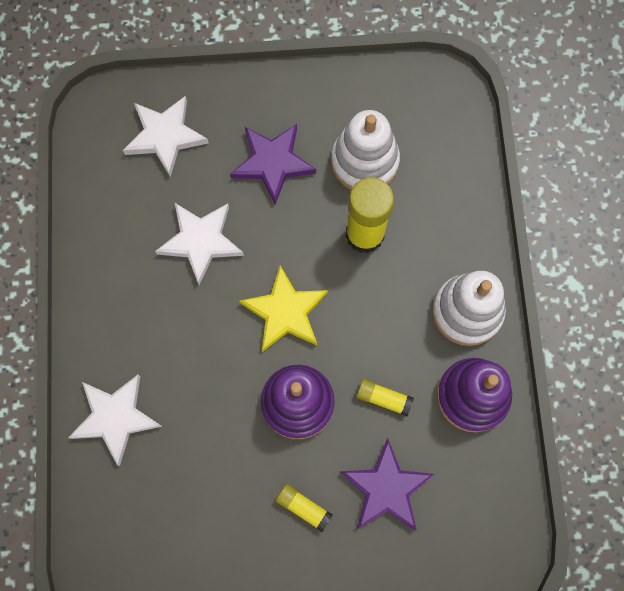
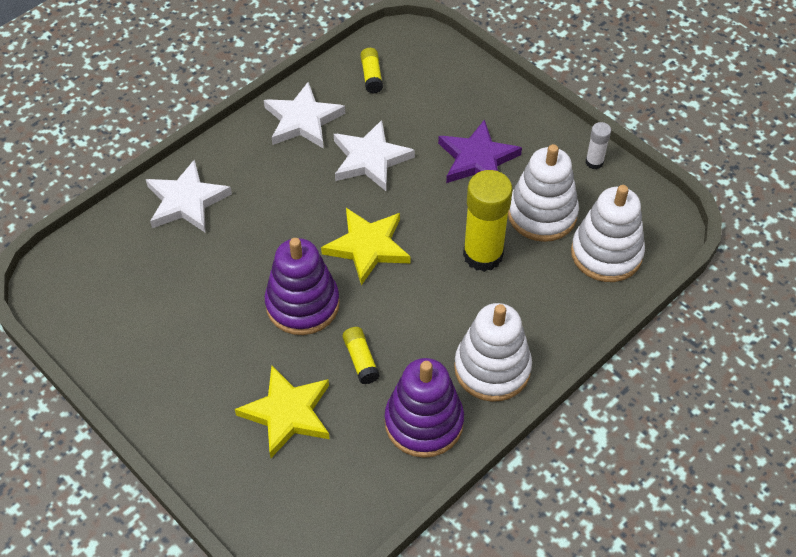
camera: 50 degrees right, 20 degrees down
(165, 136) = (428, 85): white star -> white star (303, 120)
(304, 507) = (221, 366): yellow glue stick -> yellow glue stick (371, 76)
(350, 83) = (594, 162): none -> white glue stick
(386, 488) = (287, 413): purple star -> yellow star
(437, 149) = (606, 253): none -> white stacking toy

